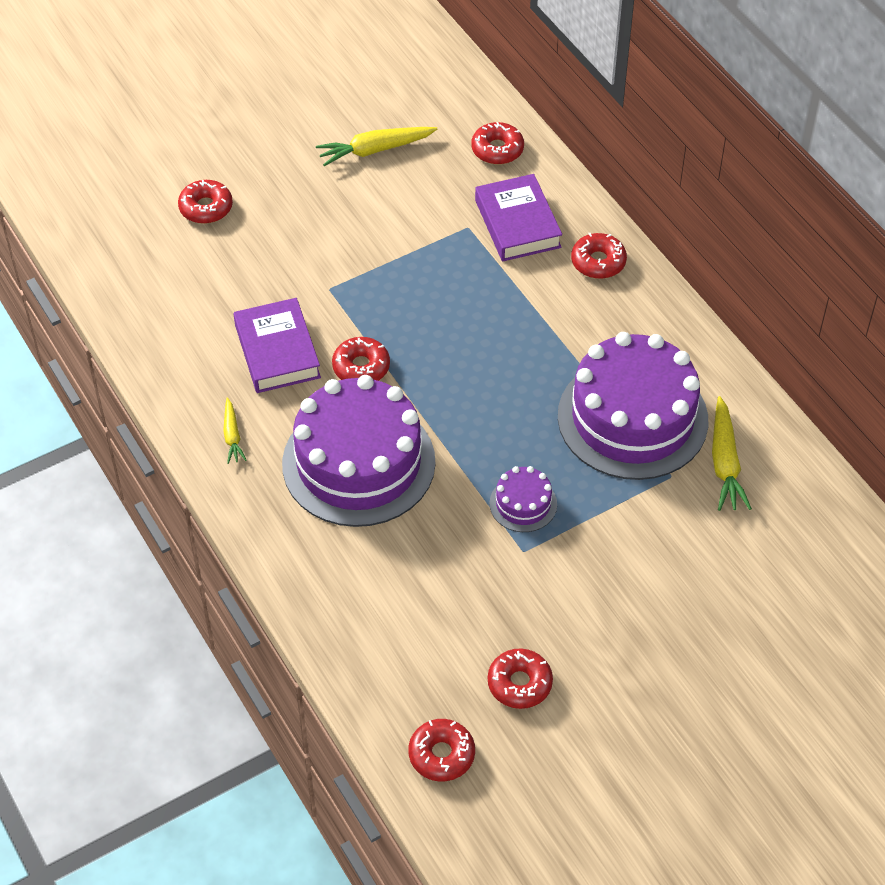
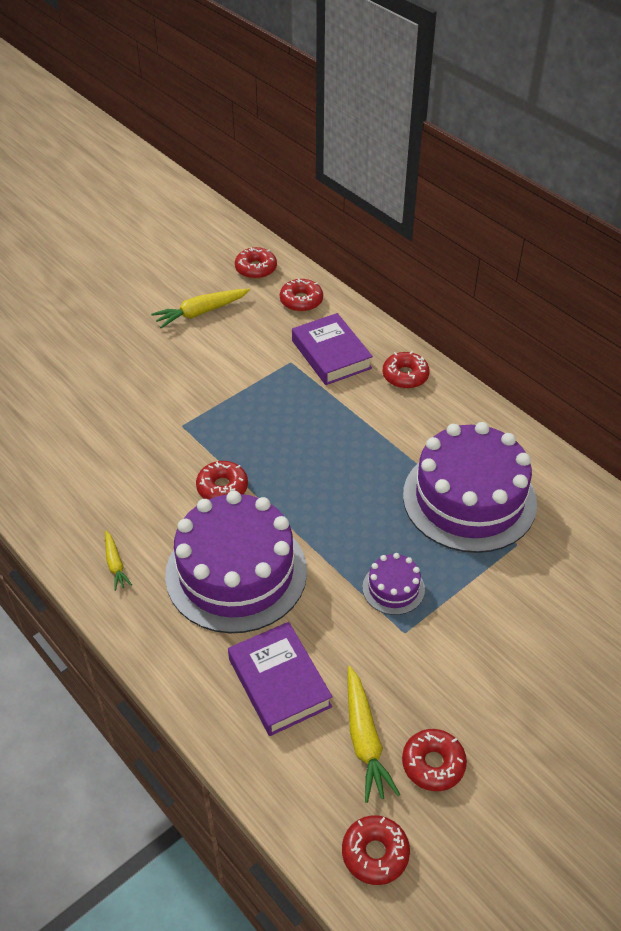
camera: 10 degrees left, 5 degrees down
(206, 208) = (64, 373): red donut -> red donut (256, 268)
(277, 351) = (145, 484): purple book -> purple book (279, 683)
(725, 463) = (559, 526): yellow carrot -> yellow carrot (365, 740)

